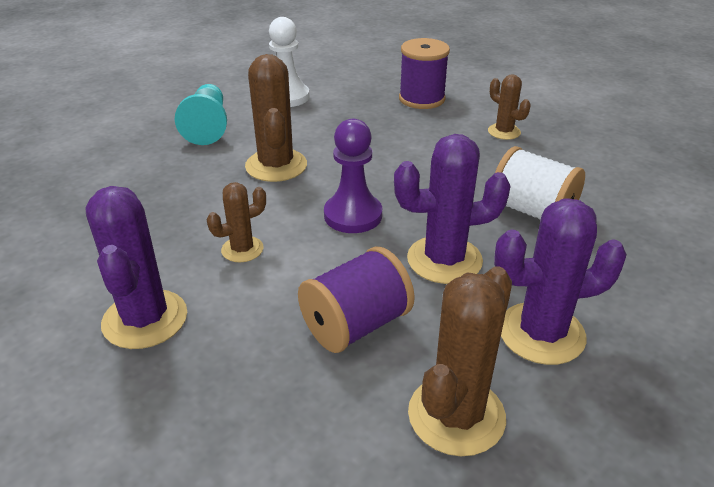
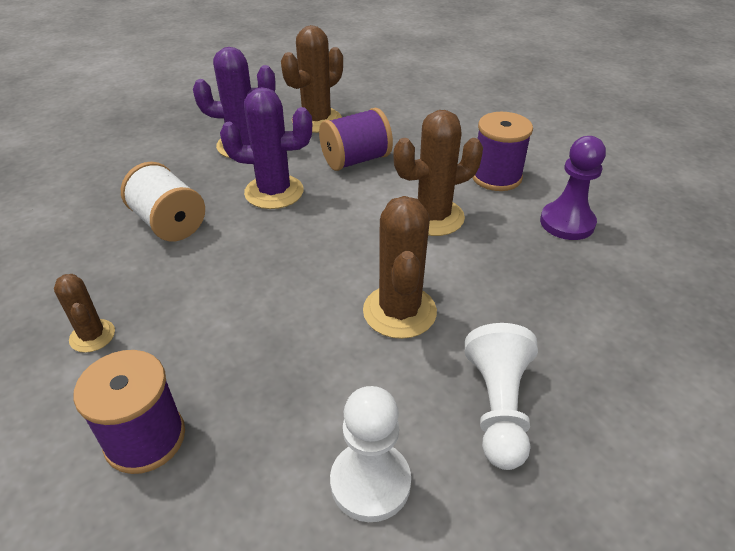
camera: 170 degrees left, 5 degrees up
(145, 319) = (496, 177): purple cactus -> purple spool
(207, 126) = (498, 407): turquoise pawn -> white pawn
(242, 249) = (433, 217): brown cactus -> brown cactus, size x1.75
(353, 215) = (331, 237): purple pawn -> purple pawn (567, 223)

